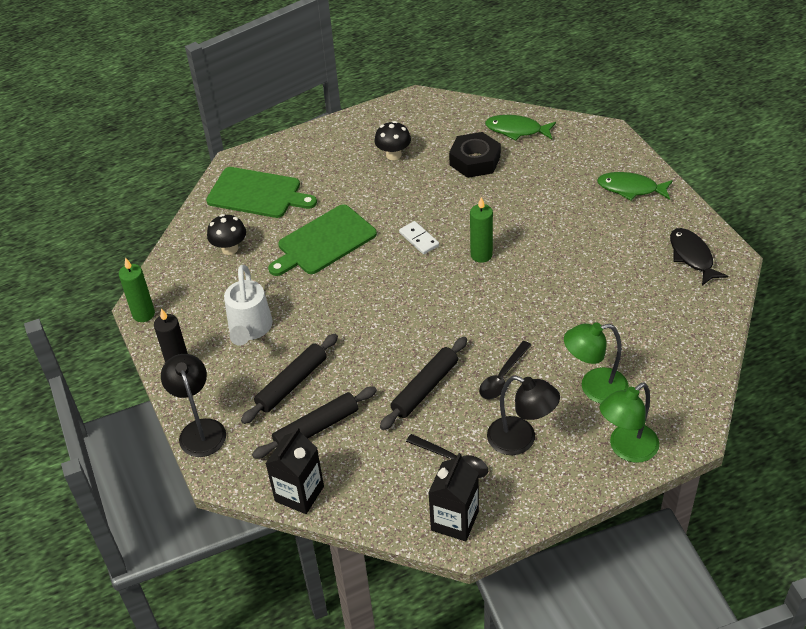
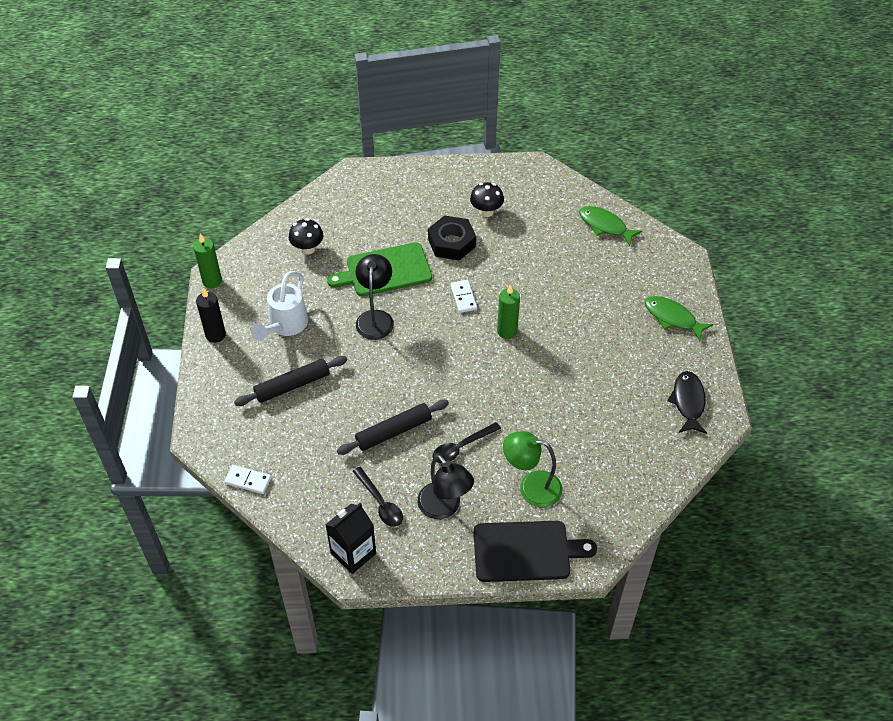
camera: 20 degrees right, 5 degrees up
(200, 429) = (203, 396): black lamp -> black lamp (375, 318)
(257, 193) = (355, 207): green cutting board -> none
(299, 494) = (248, 480): black carton -> white domino
(316, 428) = (290, 431): black rolling pin -> none
(475, 160) = (552, 242): black nut -> black nut (451, 243)
(626, 449) = (526, 551): green lamp -> black cutting board

